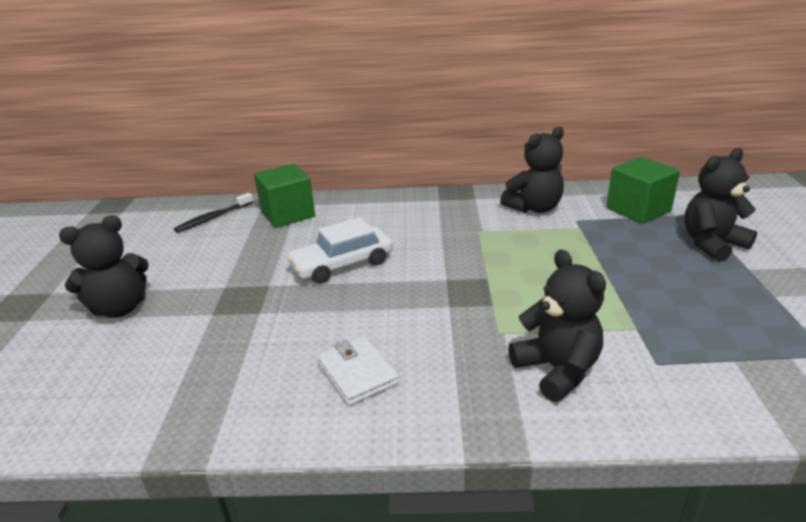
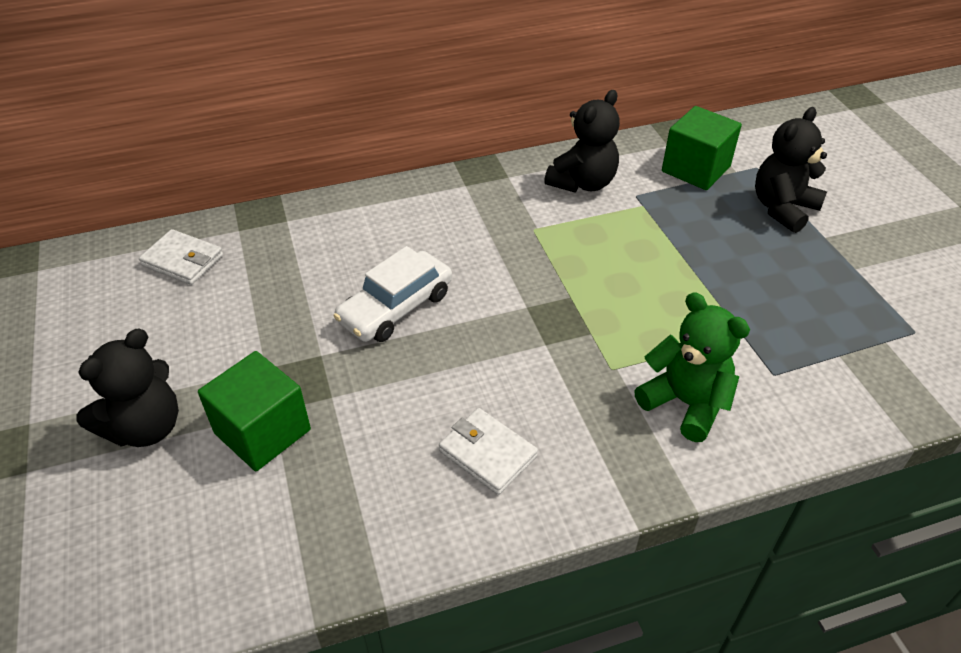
camera: 20 degrees left, 15 degrees up
(213, 218) = (183, 260): black toothbrush -> white wallet
(288, 214) = (283, 238): green cube -> green cube (262, 431)
(557, 370) = (685, 403): black teddy bear -> green teddy bear

